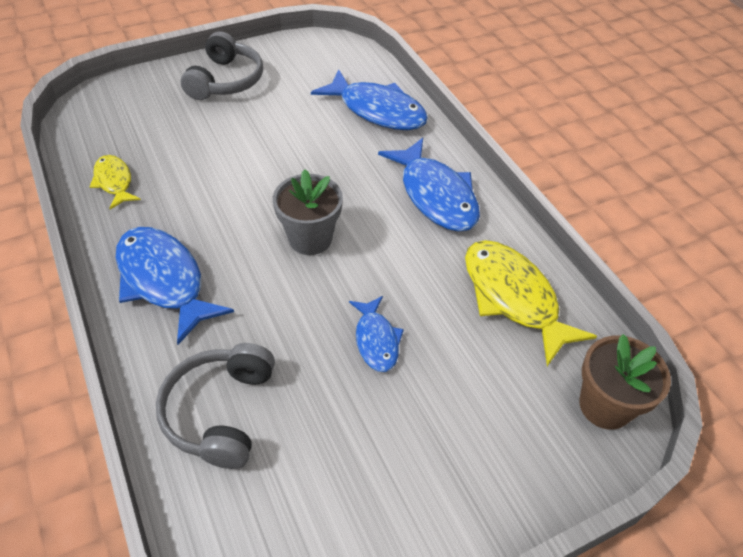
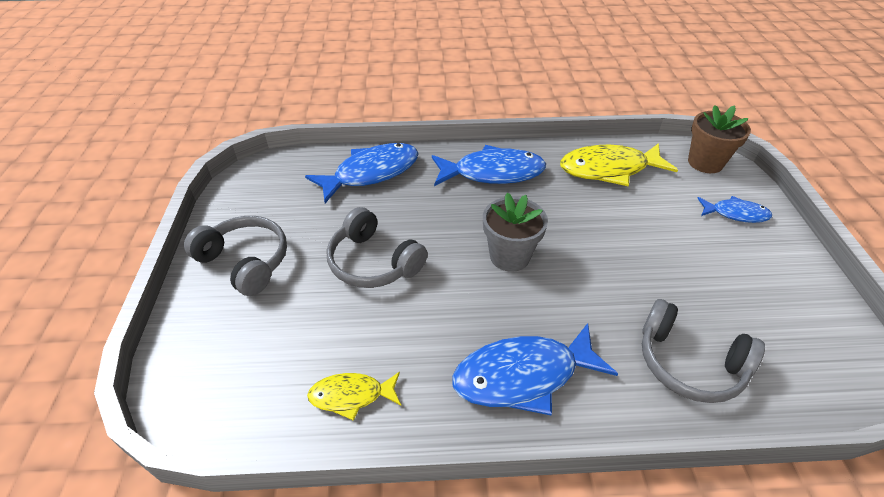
camera: 65 degrees left, 5 degrees down
(258, 149) = (373, 262): none -> grey headphones
(376, 340) = (632, 247): blue fish -> blue fish (736, 214)

